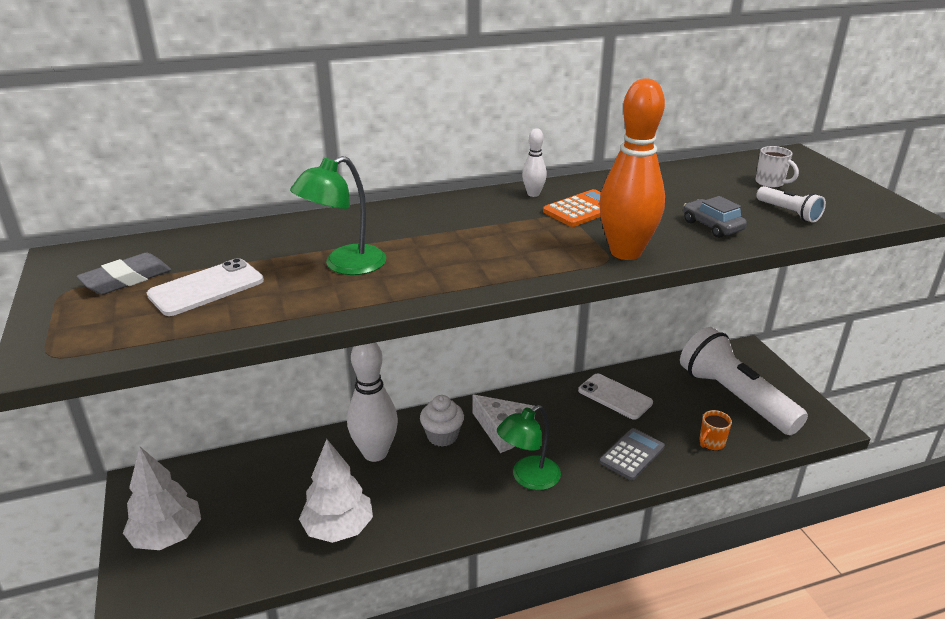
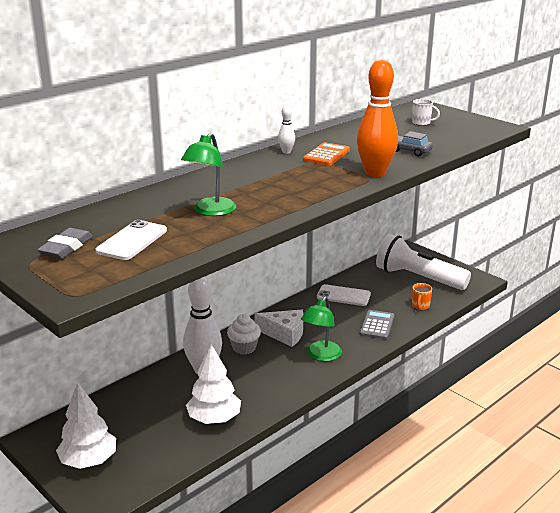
camera: 25 degrees left, 5 degrees down
(789, 213) = (445, 137): white flashlight -> none

